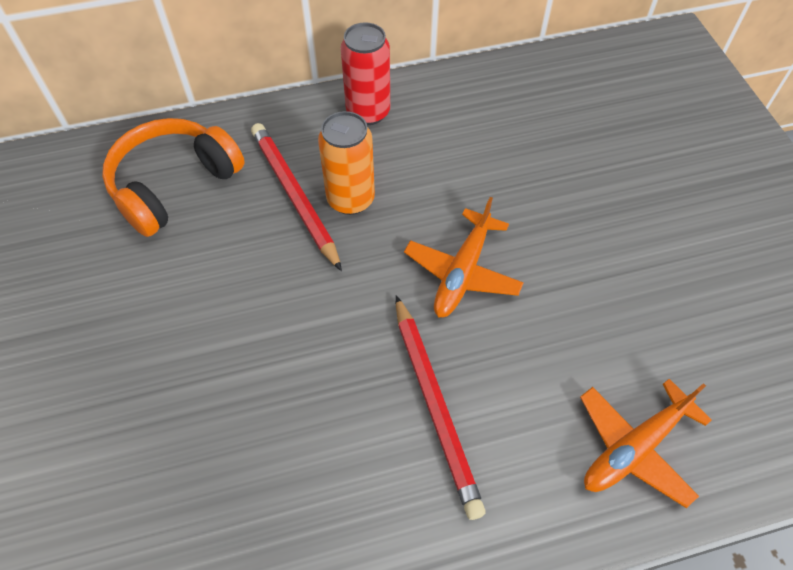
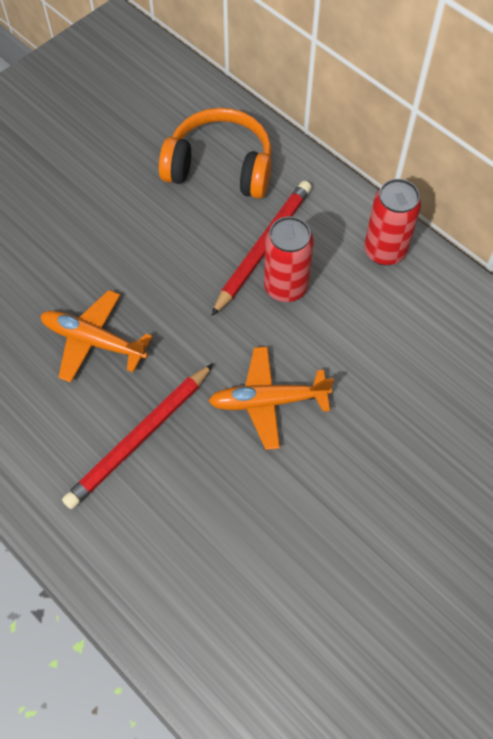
camera: 60 degrees right, 5 degrees up
(350, 199) = (285, 287): orange can -> red can
(634, 447) = (184, 598): orange plane -> orange plane (94, 341)

